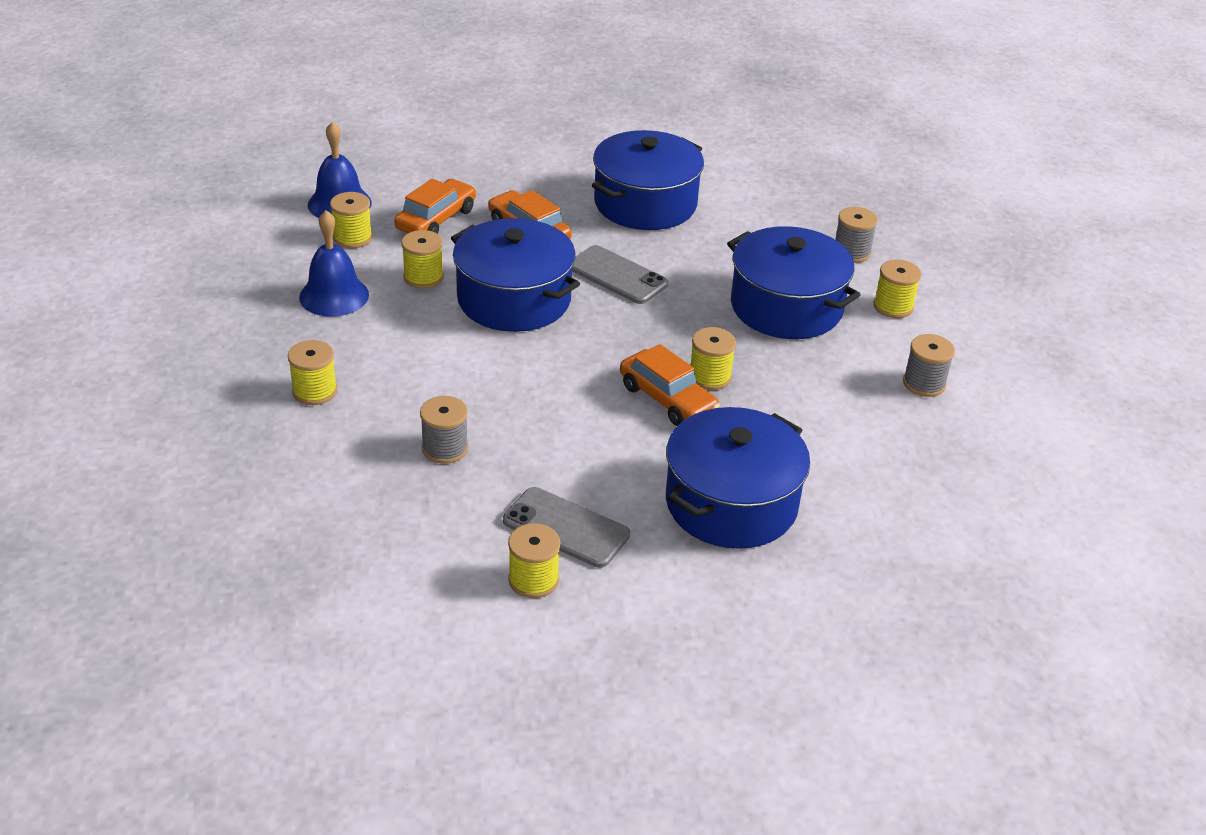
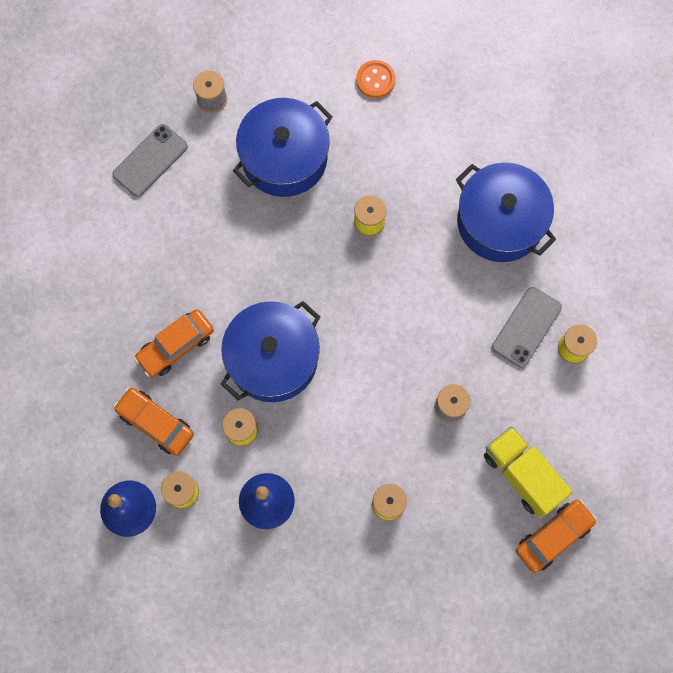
camera: 85 degrees left, 35 degrees up
(339, 518) = (522, 474): none -> yellow truck
(617, 275) = (241, 279): grey phone -> grey phone (150, 160)
(645, 203) = (136, 250): blue pot -> none
(667, 399) = (394, 253): orange car -> orange car (553, 537)
(893, 306) = (284, 83): yellow spool -> none
(924, 383) = (375, 80): grey spool -> orange button

